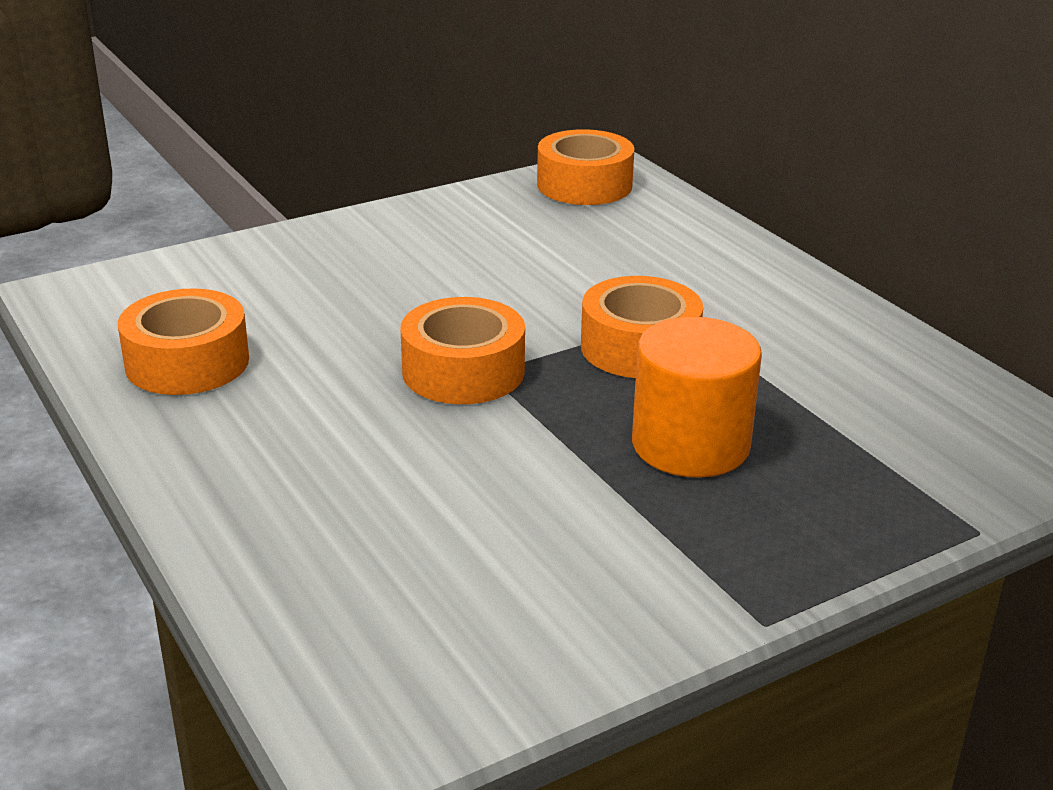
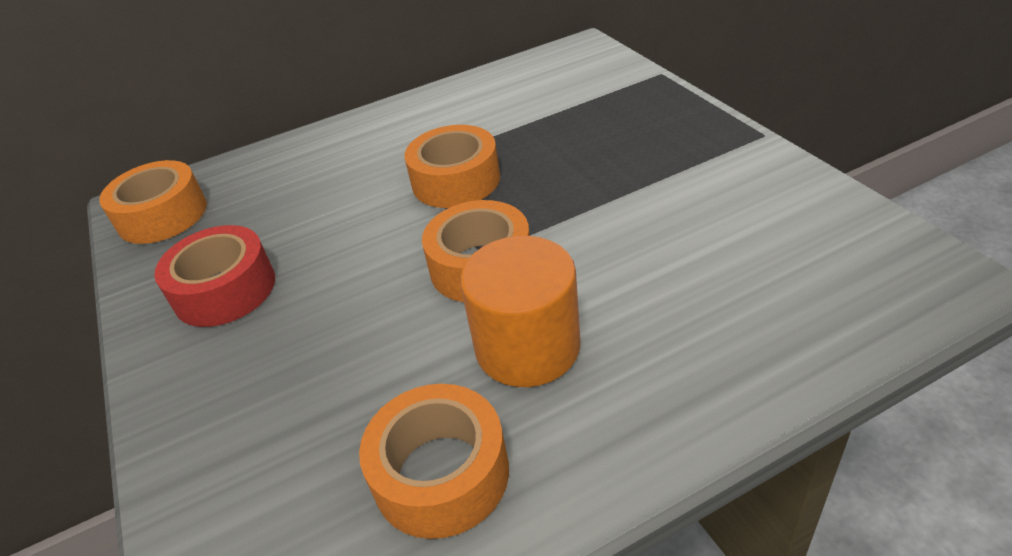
camera: 80 degrees left, 10 degrees up
(454, 235) = (225, 290): none -> red tape
(690, 445) = (585, 158): orange cylinder -> orange cylinder (527, 347)

